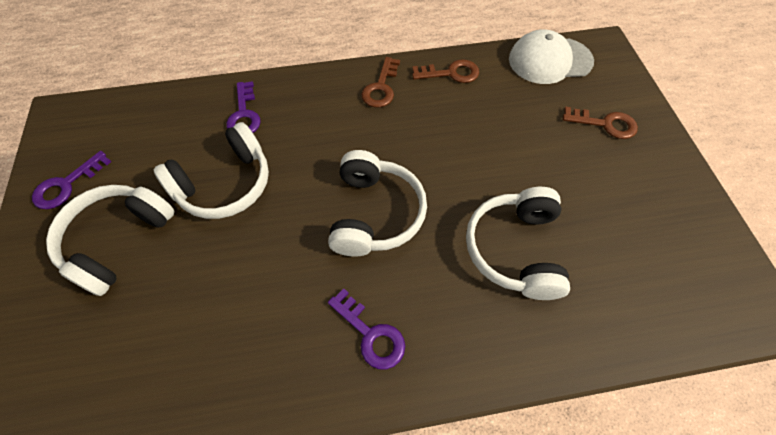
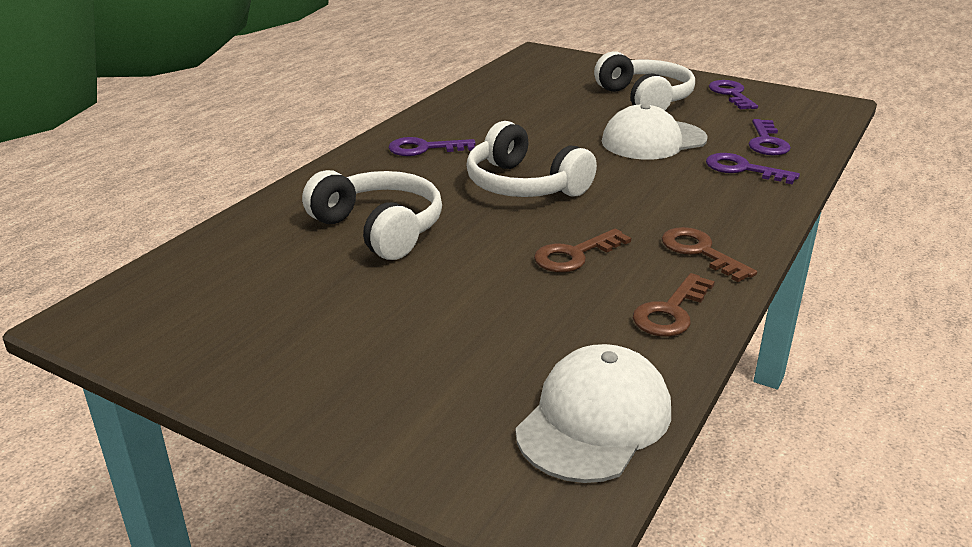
camera: 130 degrees right, 30 degrees down
(180, 121) = (766, 142): none -> purple key
(225, 184) = (653, 140): white headphones -> white cap
(605, 124) = (411, 384): brown key -> brown key (575, 255)

